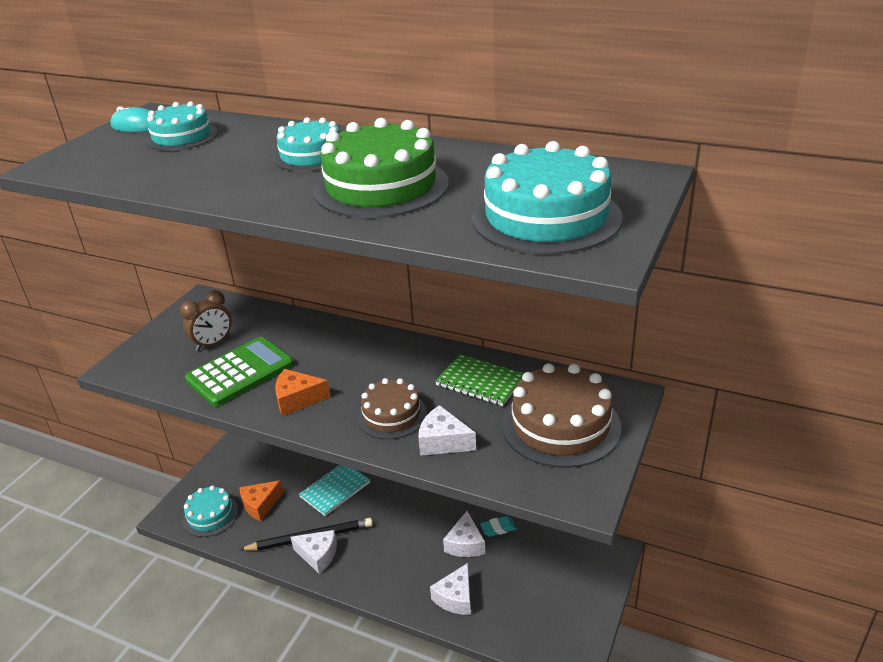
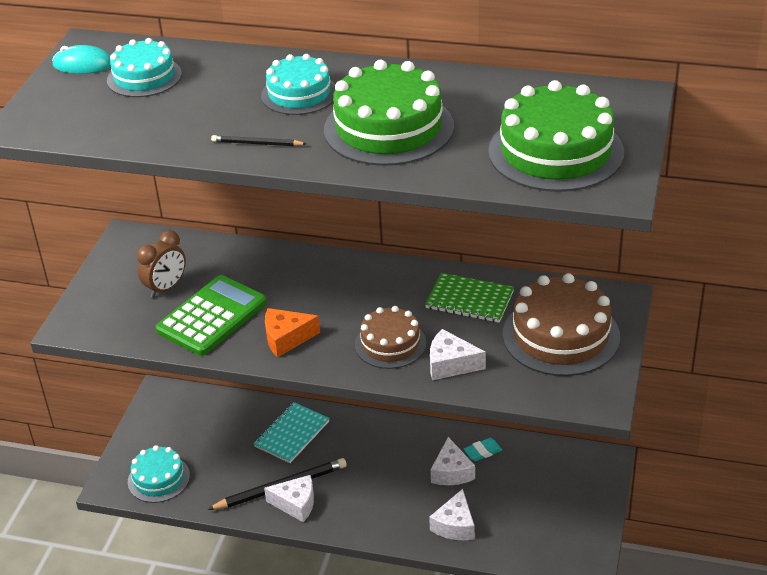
camera: 10 degrees left, 5 degrees up
(245, 192) = (257, 144): none -> black pencil
(260, 505) = (212, 460): orange cheese -> none
(546, 217) = (555, 152): turquoise cake -> green cake

